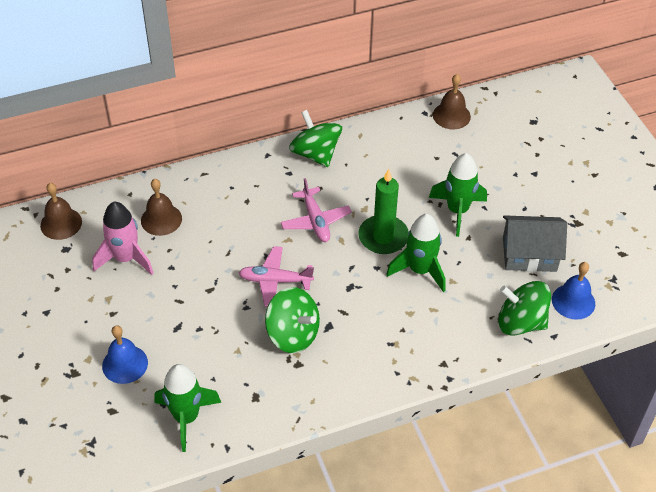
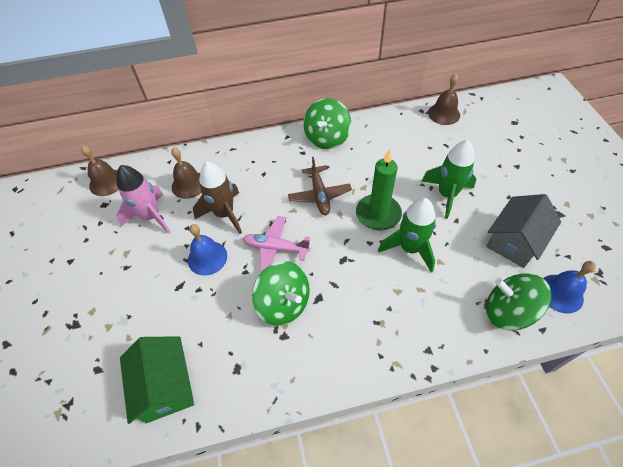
camera: 10 degrees right, 5 degrees up
(125, 364) = (122, 320): blue bell -> blue bell (207, 258)
(186, 418) = (165, 386): green rocket -> green house
(210, 249) = (224, 214): none -> brown rocket
(315, 154) = (327, 138): green spinning top -> green spinning top turned 135 degrees counterclockwise
(315, 221) = (319, 195): pink plane -> brown plane
(529, 254) = (514, 241): grey house -> grey house turned 60 degrees counterclockwise

